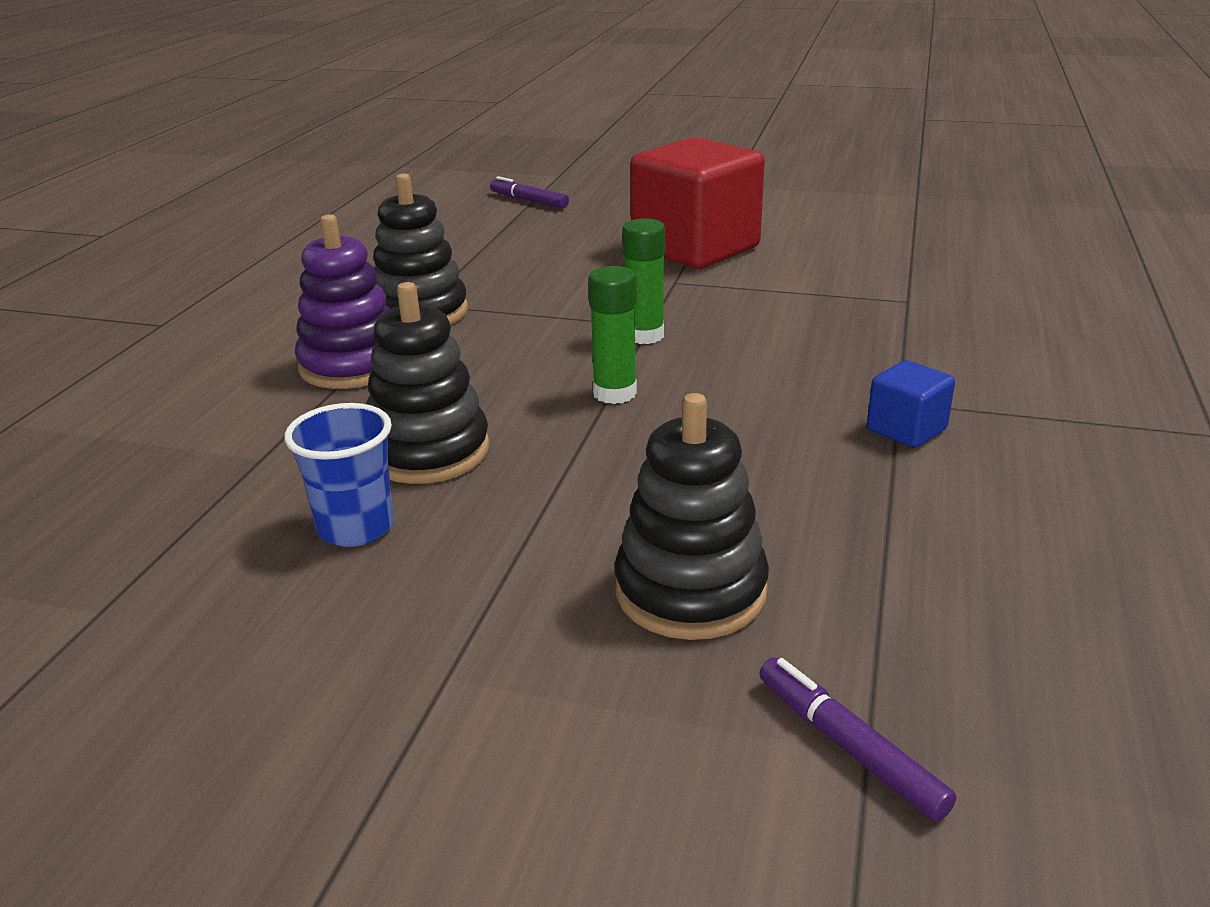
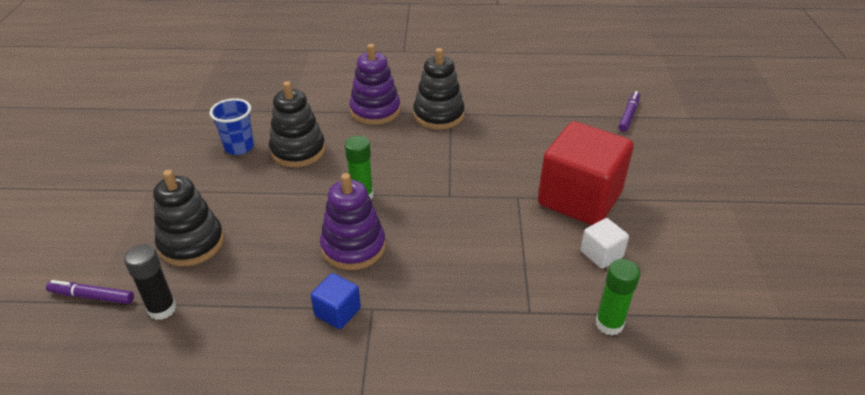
camera: 75 degrees right, 10 degrees up
(644, 335) = (434, 195): green glue stick -> green glue stick (609, 324)
(752, 408) = (353, 247): none -> purple stacking toy
(807, 251) = (601, 254): none -> white cube
(848, 747) = (92, 296): purple marker -> purple marker turned 120 degrees counterclockwise
(894, 625) = (162, 309): none -> black glue stick

